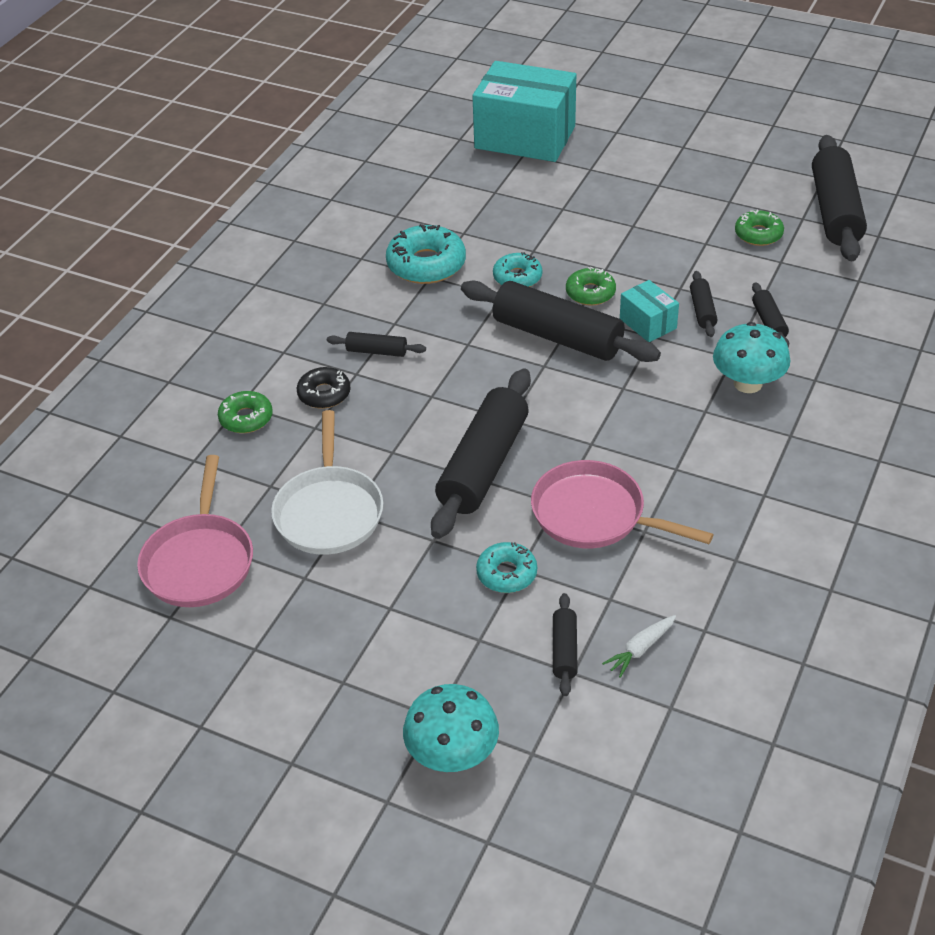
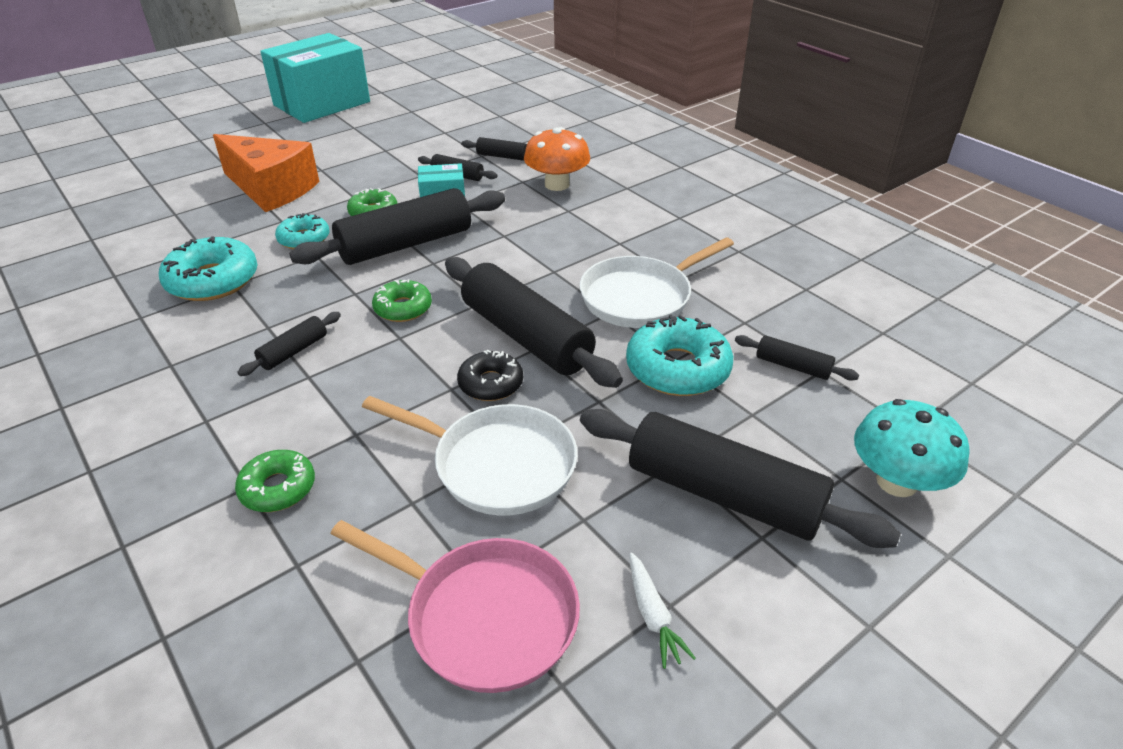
camera: 65 degrees left, 5 degrees down
(324, 394) = (312, 410): black donut -> black donut (490, 383)
(506, 573) = (677, 369): turquoise donut -> turquoise donut, size x1.63
(525, 137) = (131, 177): turquoise box -> turquoise box (322, 103)
(575, 217) = (271, 189): none -> orange cheese
(594, 515) = (640, 297): pink pan -> white pan
(640, 649) = (811, 325): white carrot -> white carrot (653, 615)
(747, 383) = (557, 185): turquoise mushroom -> orange mushroom
(758, 234) = (405, 129): green donut -> green donut (403, 308)
(835, 211) = (421, 99): black rolling pin -> black rolling pin (724, 494)

